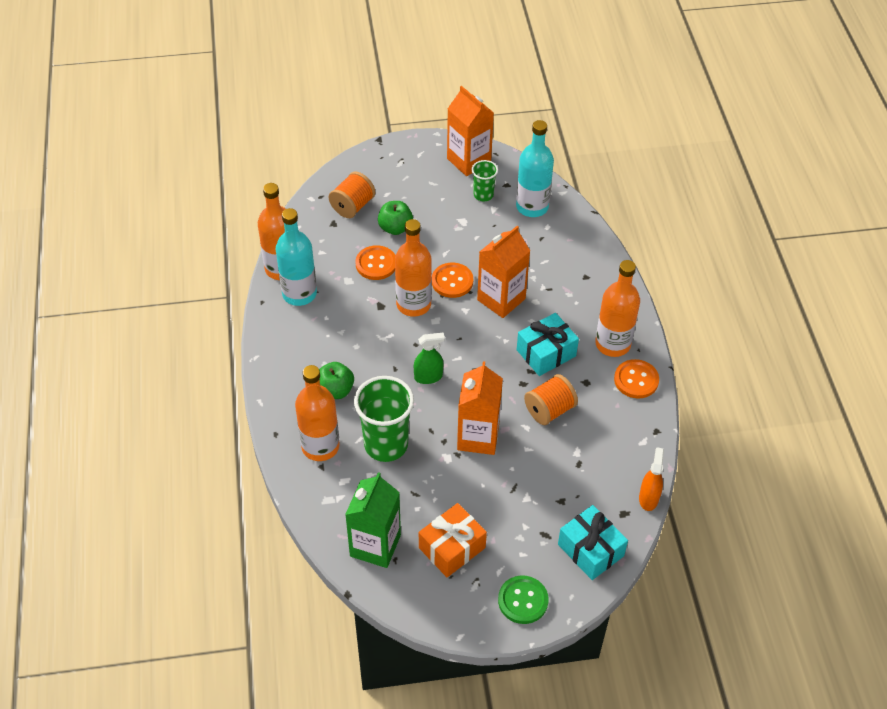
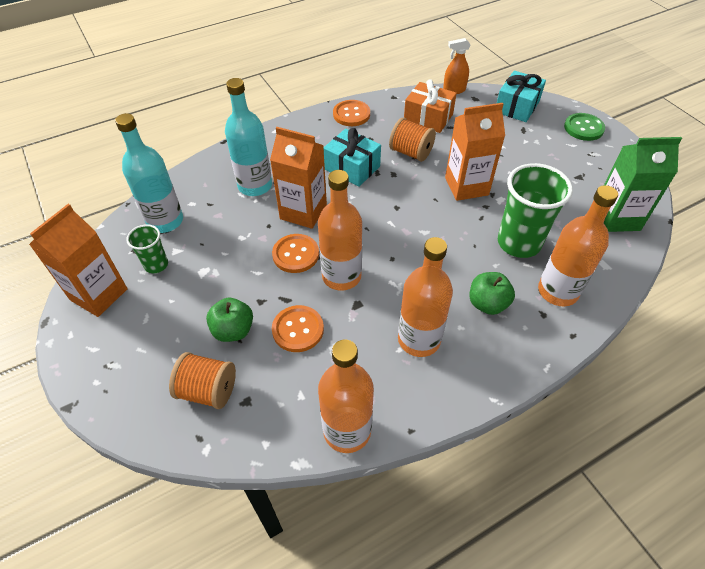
camera: 110 degrees left, 0 degrees up
(299, 294) = (378, 392): turquoise bottle -> turquoise bottle (255, 186)
(428, 377) = (425, 236): green spray bottle -> none
(452, 548) = (577, 173): orange gift -> orange gift (428, 118)
(612, 344) = (321, 133): orange bottle -> orange bottle (419, 339)

